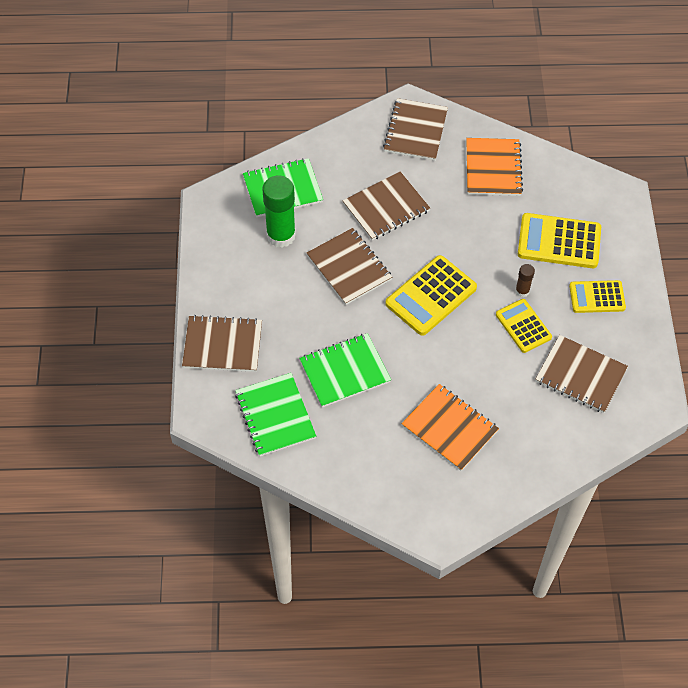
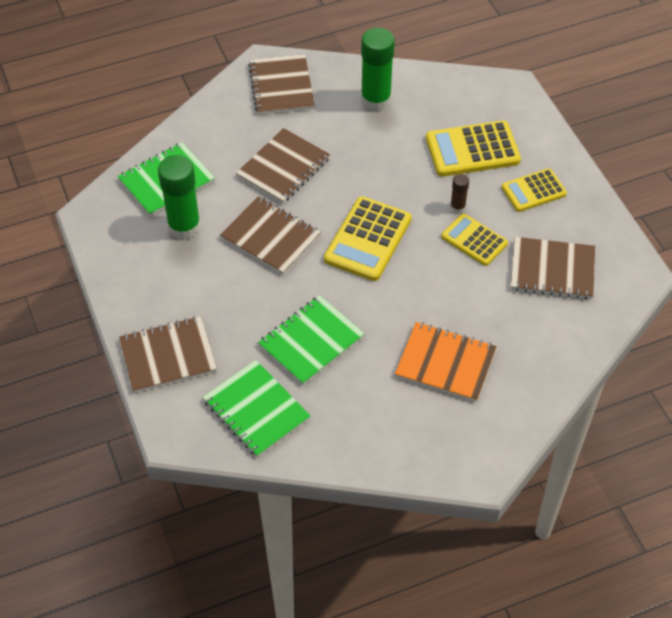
camera: 20 degrees left, 5 degrees down
(493, 168) = (375, 100): orange notebook -> green glue stick

